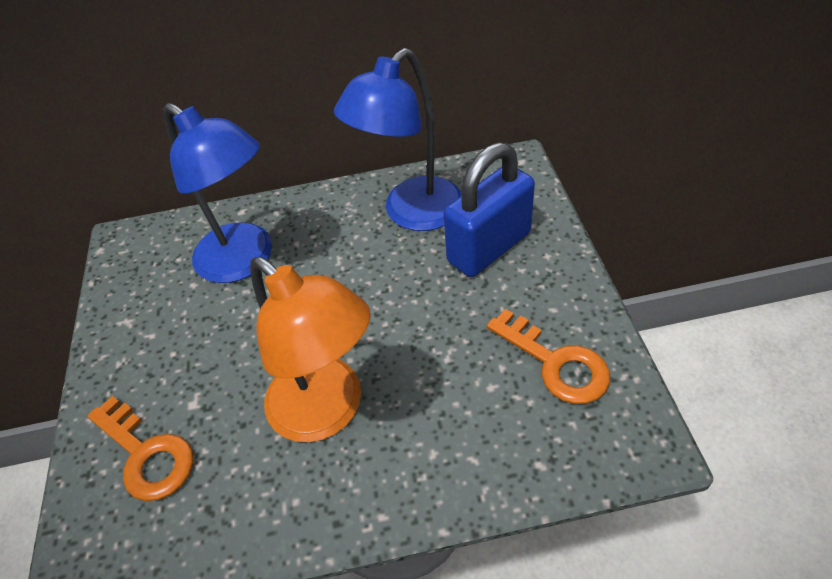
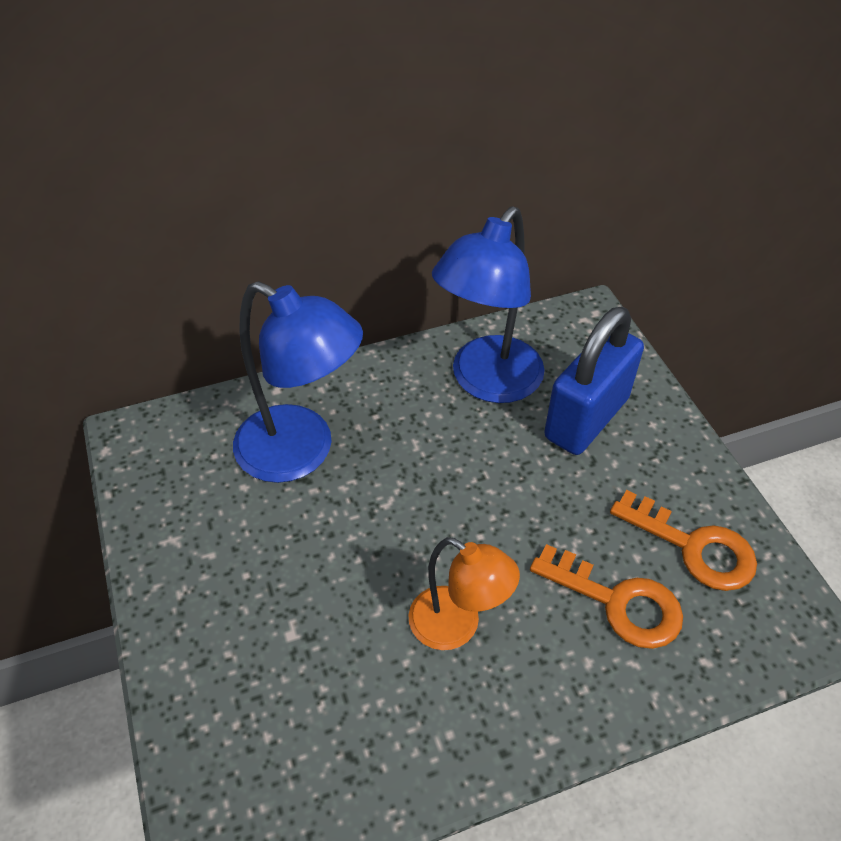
camera: 15 degrees left, 0 degrees up
(146, 454) = (253, 701): orange key -> orange key (617, 602)
(328, 411) = (457, 626): orange lamp -> orange lamp, size x0.62

